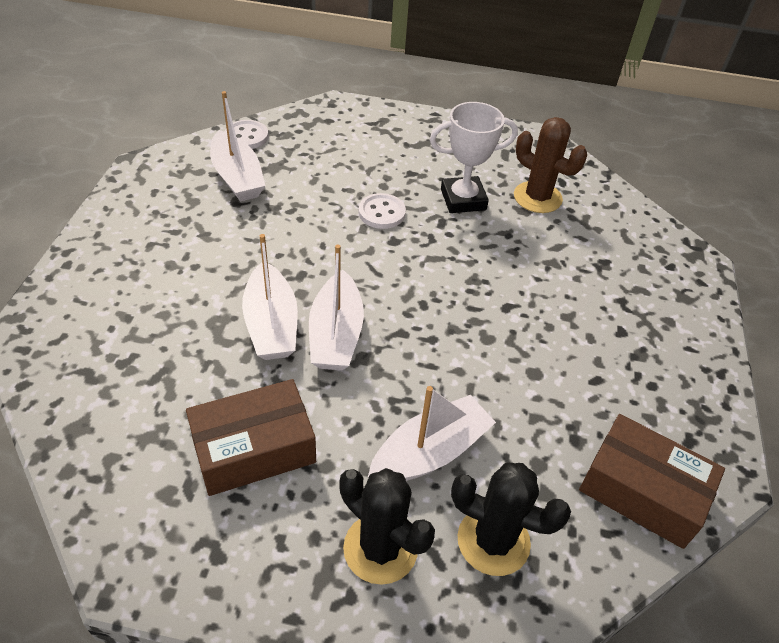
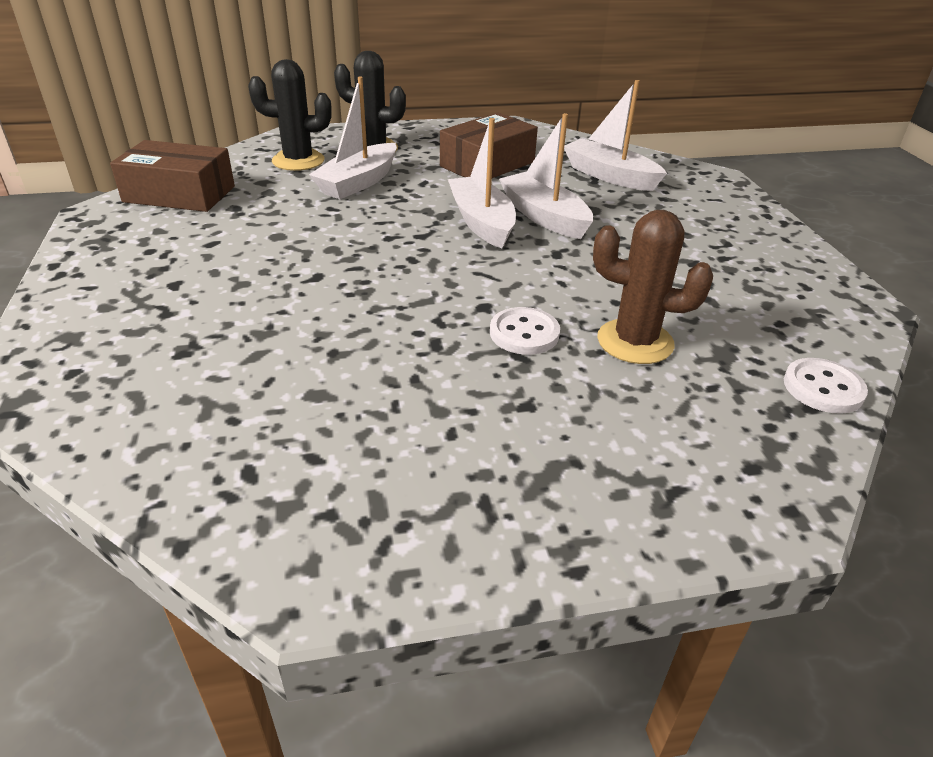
camera: 160 degrees right, 10 degrees down
(237, 177) = (747, 326): white boat -> white boat (610, 176)
(463, 199) = (420, 384): white trophy -> none
(537, 197) = (295, 424): brown cactus -> brown cactus (635, 342)

